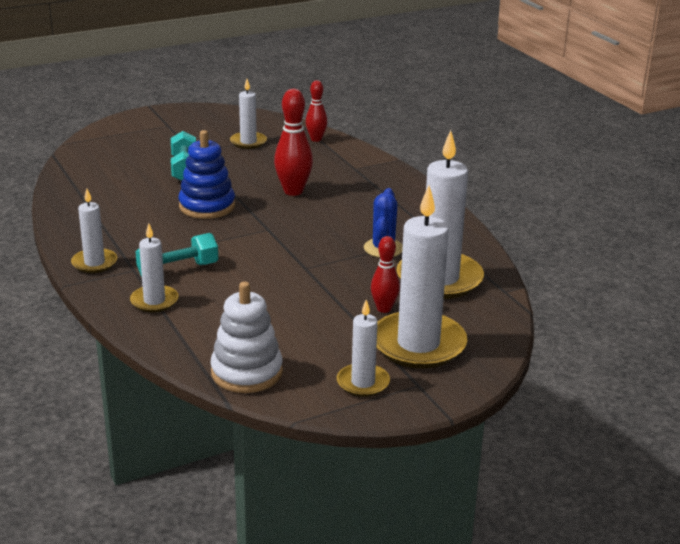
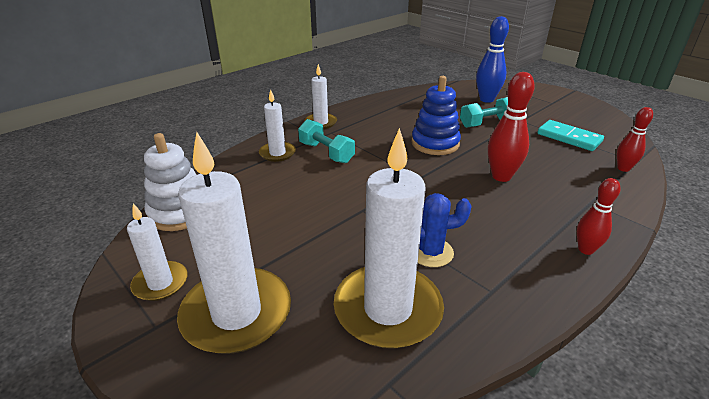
camera: 75 degrees right, 5 degrees up
(127, 154) = (486, 99): none -> blue bowling pin
(248, 142) = (569, 138): white candle -> turquoise domino
(384, 309) = (304, 274): red bowling pin -> red bowling pin (585, 250)

